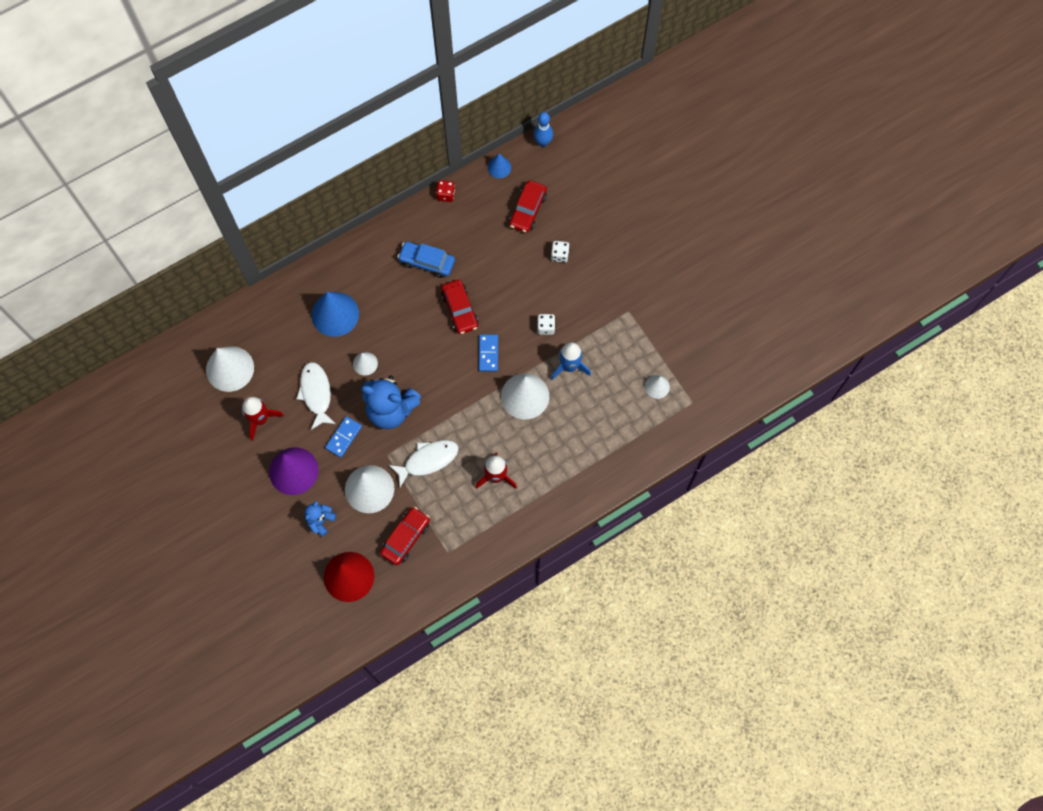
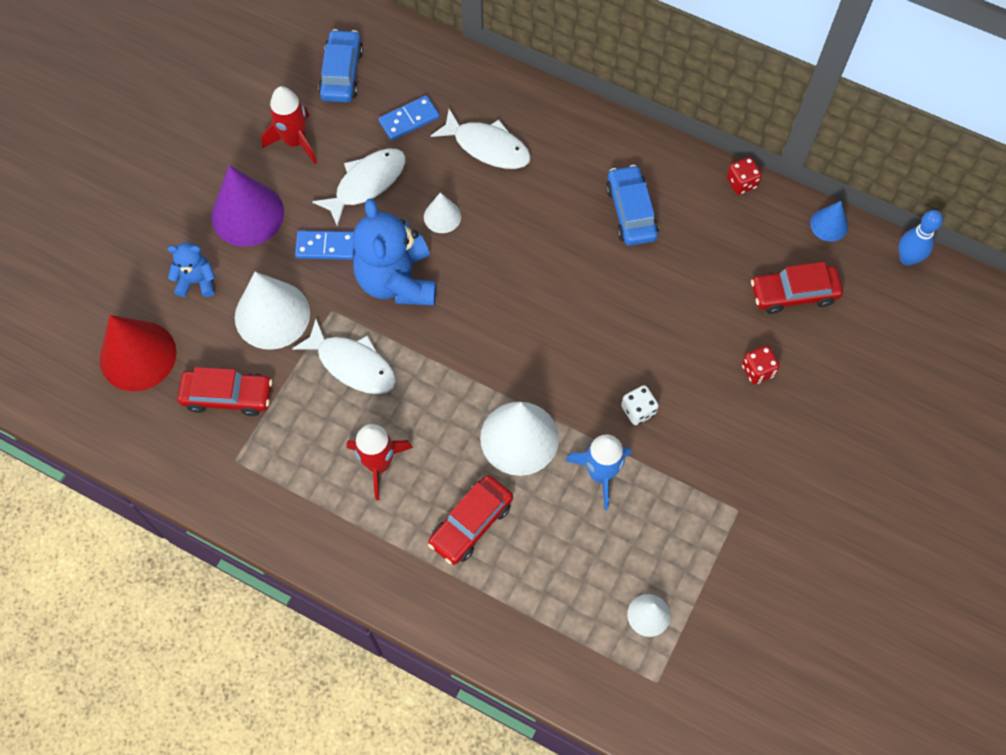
camera: 60 degrees right, 5 degrees down
(230, 368) = (342, 73): white cone -> blue car
(335, 314) = (487, 146): blue cone -> white fish
(460, 310) = (590, 288): red car -> red car (471, 523)
(488, 353) = (551, 357): blue domino -> blue domino (409, 119)
(560, 255) = (757, 370): white dice -> red dice

